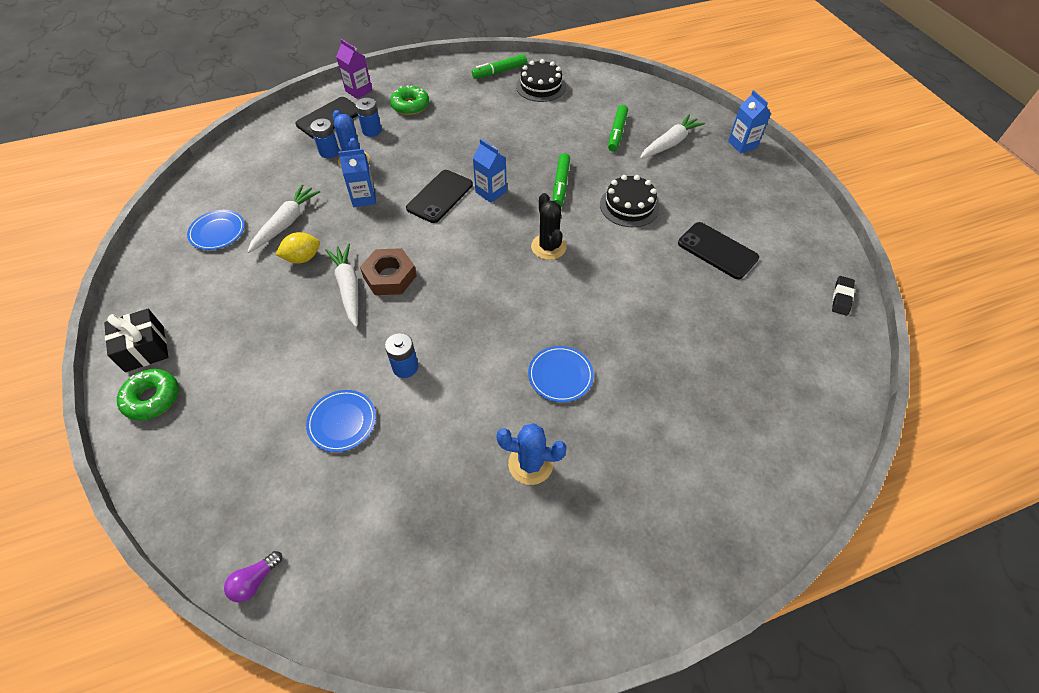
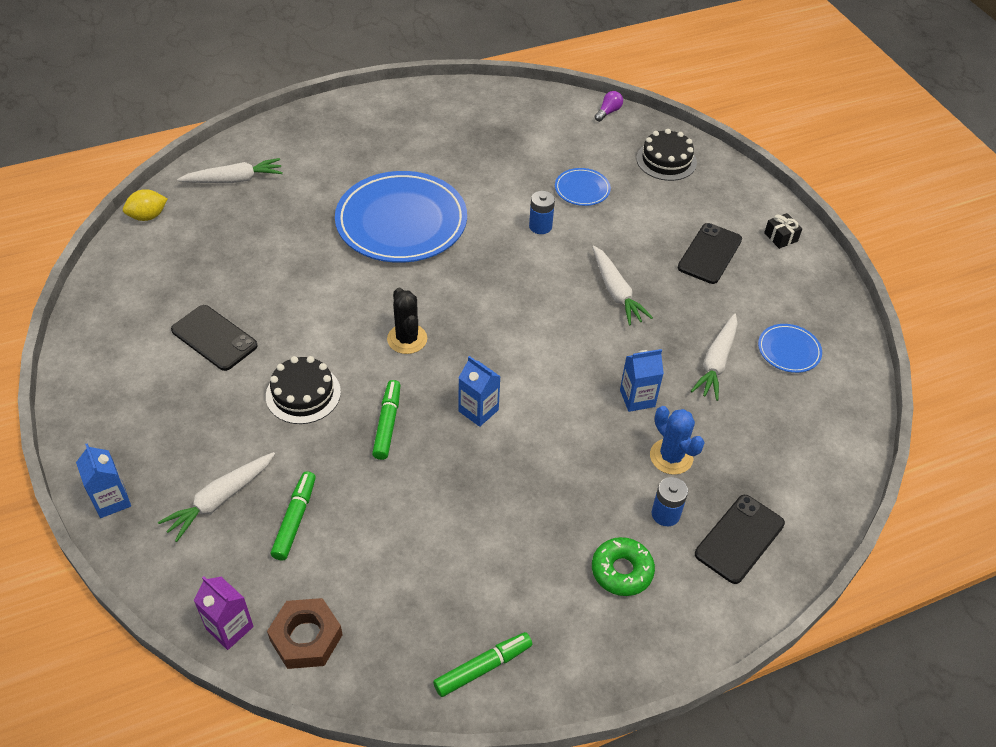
camera: 175 degrees right, 5 degrees down
(145, 349) = (780, 237): black gift -> black gift, size x0.64
(152, 398) = (746, 202): green donut -> none
(303, 258) = (677, 322): yellow lemon -> yellow lemon (148, 216)
(329, 152) = (711, 471): blue battery -> none
(358, 91) = (718, 605): purple carton -> purple carton (229, 628)
(389, 276) = (577, 304): brown nut -> brown nut (306, 637)
(440, 196) = (542, 402): black phone -> black phone (709, 254)
(530, 464) = (428, 167): blue cactus -> none
(541, 86) = (408, 626): black cake -> black cake (666, 160)
(560, 375) = (401, 222): blue plate -> blue plate, size x2.27
(771, 443) = (234, 180): none -> white carrot
(841, 297) = (103, 290): black eraser -> none

